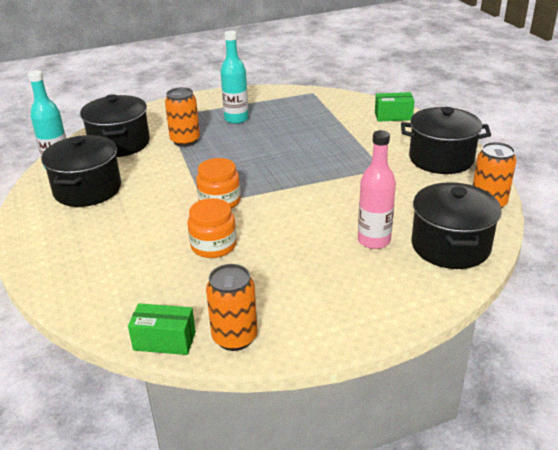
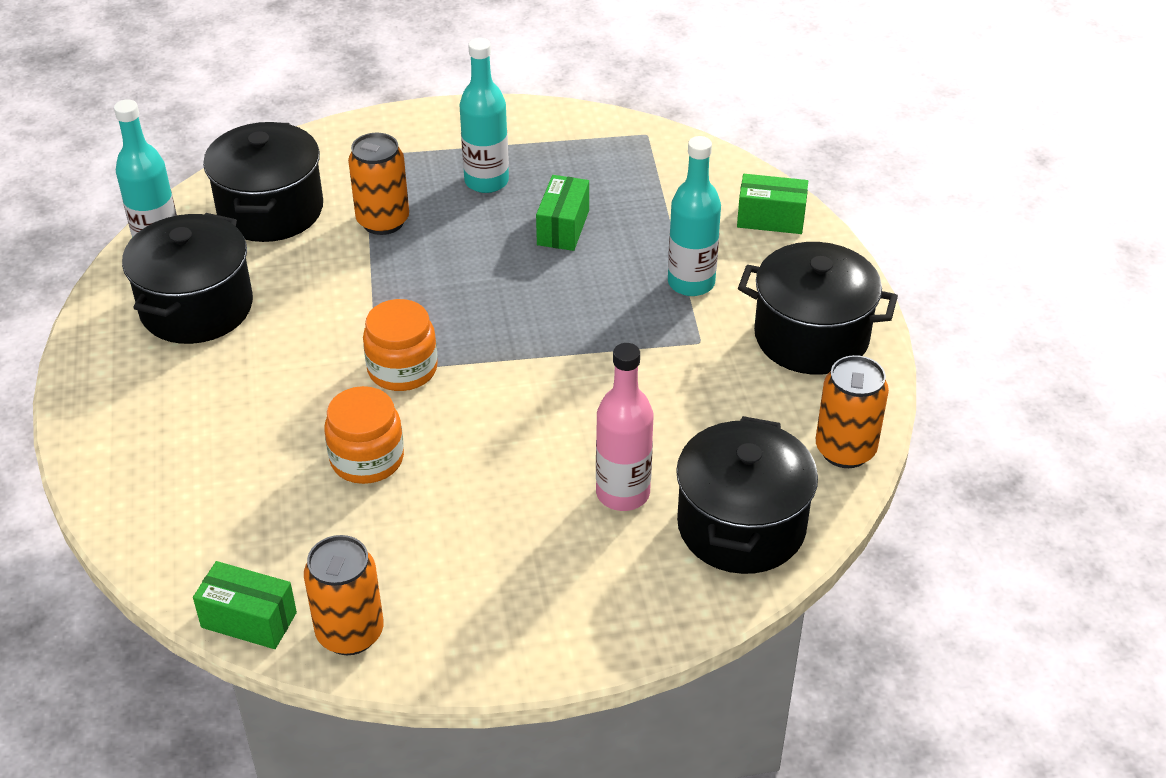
camera: 10 degrees right, 10 degrees up
(285, 132) = (563, 227): none -> green box
(365, 145) = (691, 283): none -> turquoise bottle

